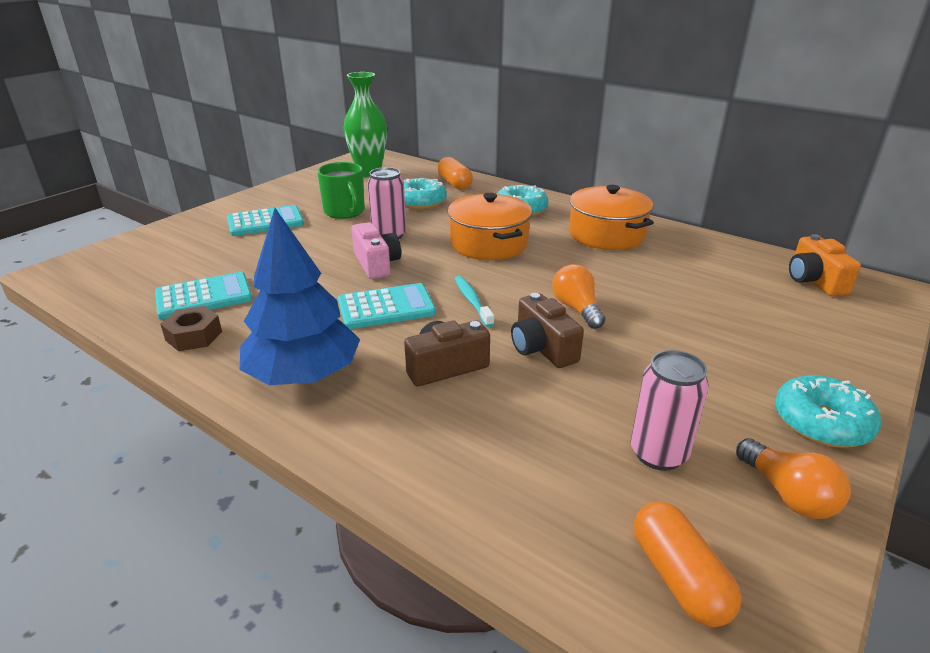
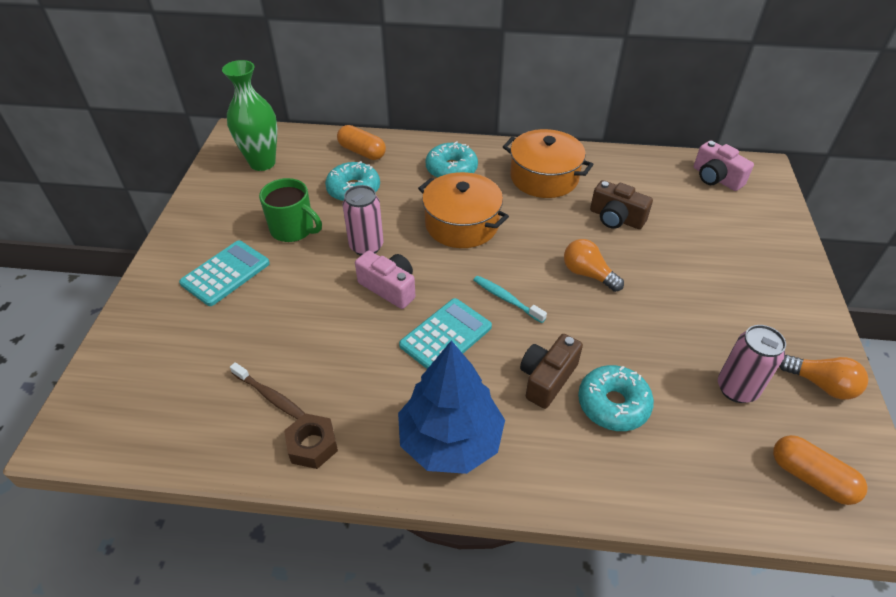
camera: 30 degrees left, 15 degrees up
(204, 297) = (270, 396): turquoise calculator -> brown toothbrush
(542, 348) = (597, 327): brown camera -> brown camera (616, 218)
(814, 281) = (716, 178): orange camera -> pink camera
(821, 422) = (801, 316): turquoise donut -> turquoise donut (613, 404)

